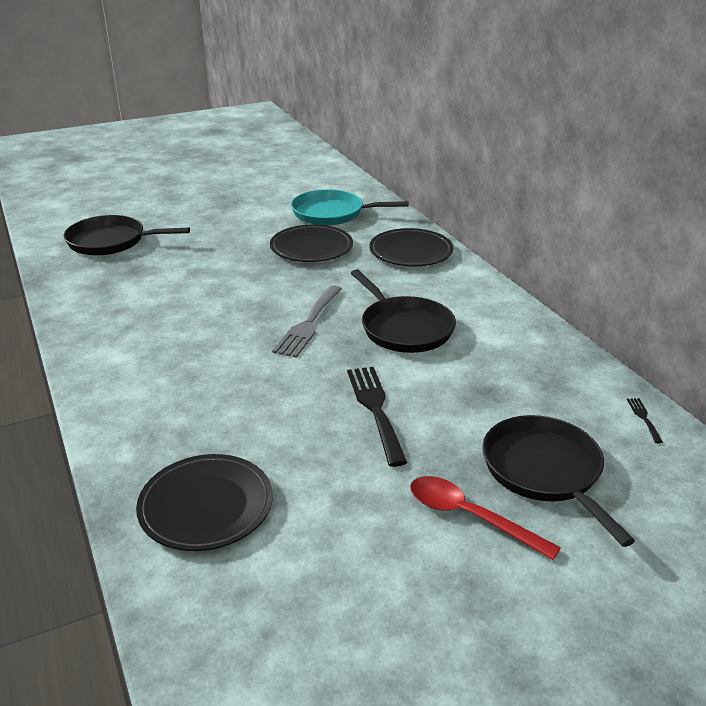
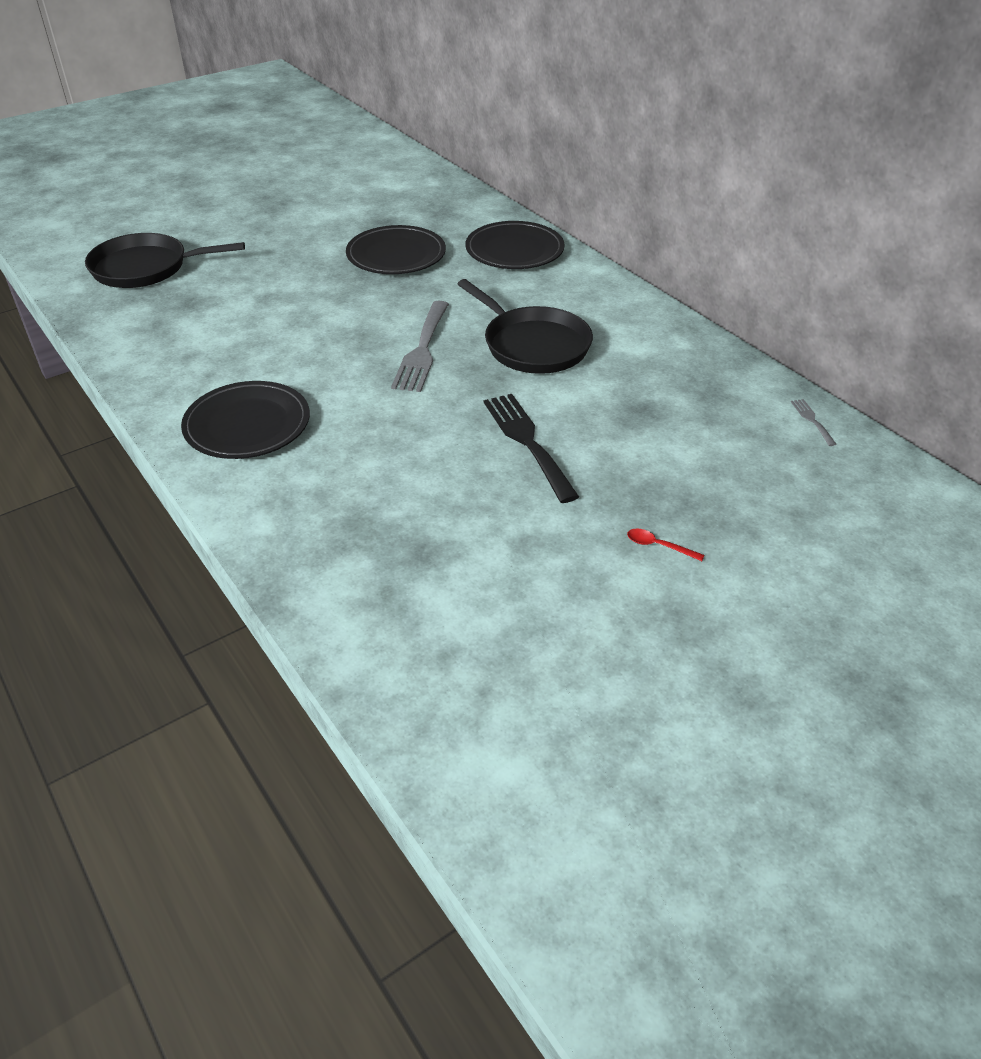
camera: 10 degrees left, 10 degrees up
(206, 506) = (375, 570): black plate -> black plate (247, 425)
(332, 213) = (407, 209): turquoise pan -> none
(470, 517) = (658, 546): red spoon -> red spoon, size x0.47
(544, 471) = (723, 489): black pan -> none
(643, 418) = (812, 420): black fork -> grey fork

